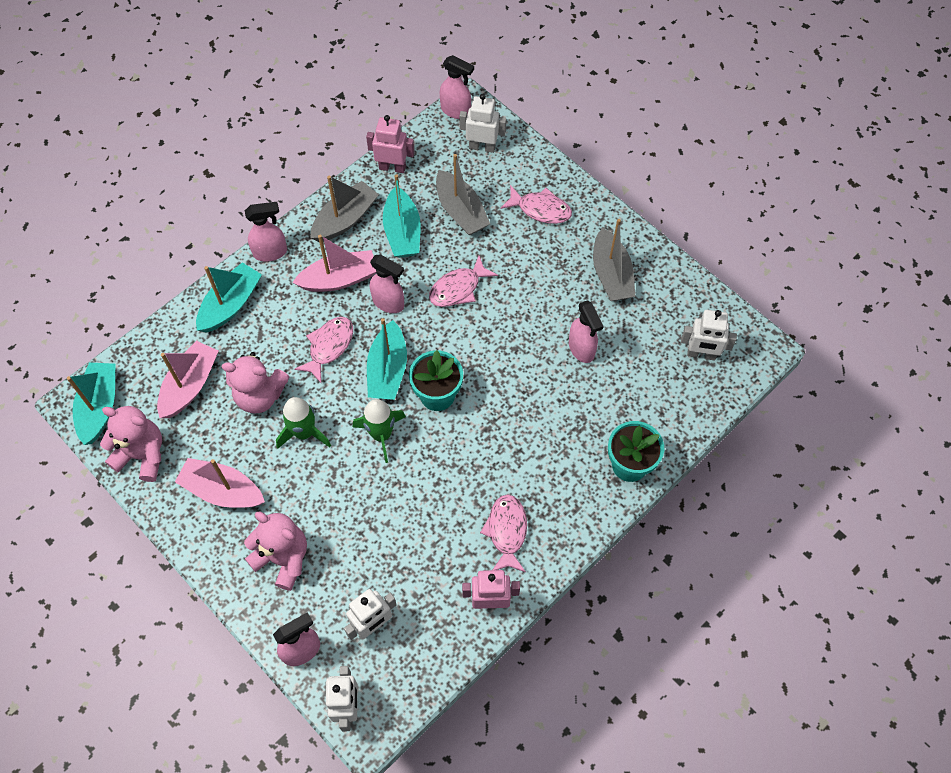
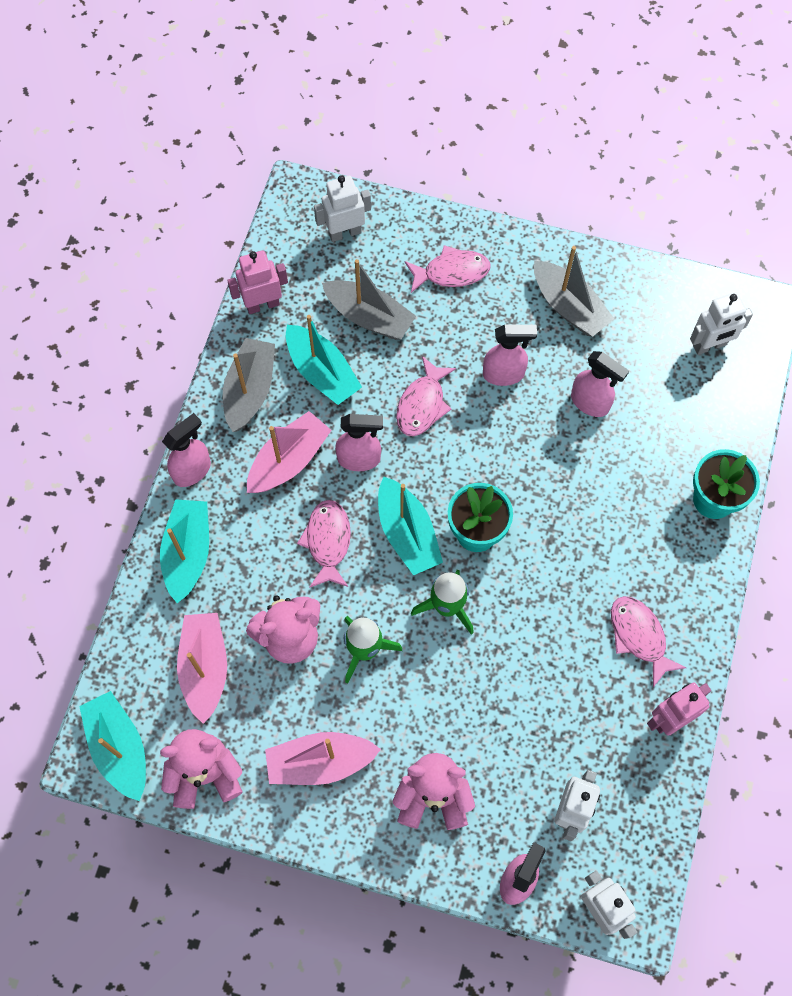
camera: 30 degrees left, 5 degrees up
(456, 111) = (290, 205): pink spray bottle -> pink spray bottle (504, 374)

